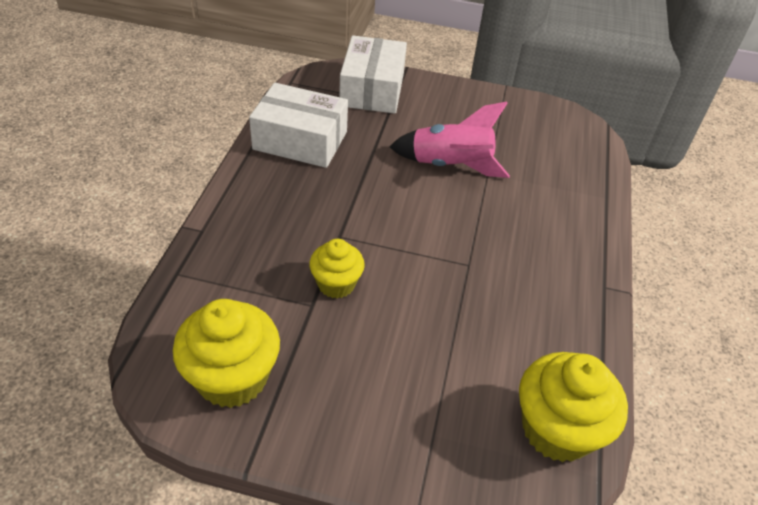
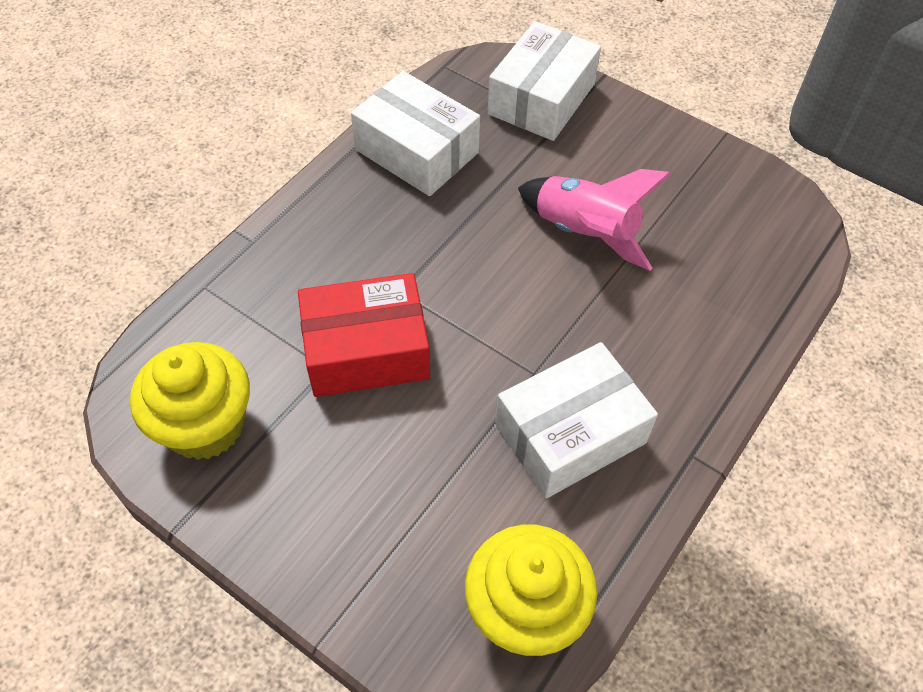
camera: 25 degrees right, 10 degrees up
(336, 284) = (366, 350): yellow cupcake -> red box
(517, 297) = (570, 434): none -> white box

